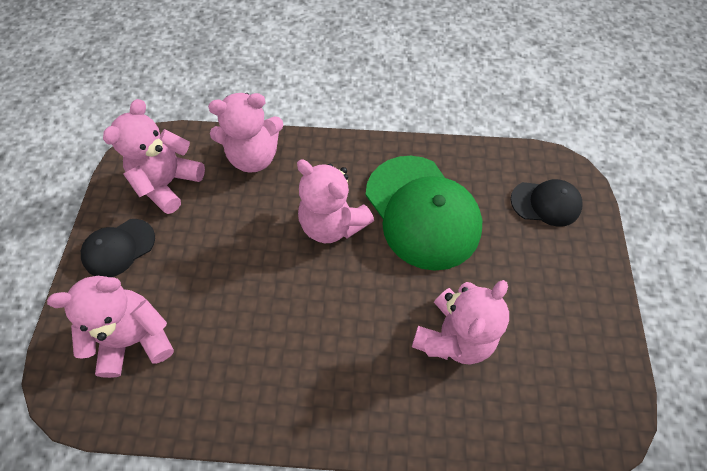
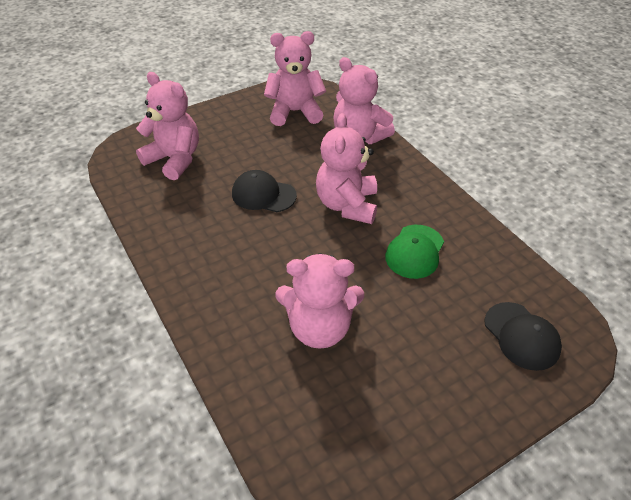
camera: 55 degrees right, 15 degrees down
(119, 248) = (228, 118): black cap -> black cap (263, 194)
(422, 212) = (415, 251): green cap -> green cap, size x0.52

